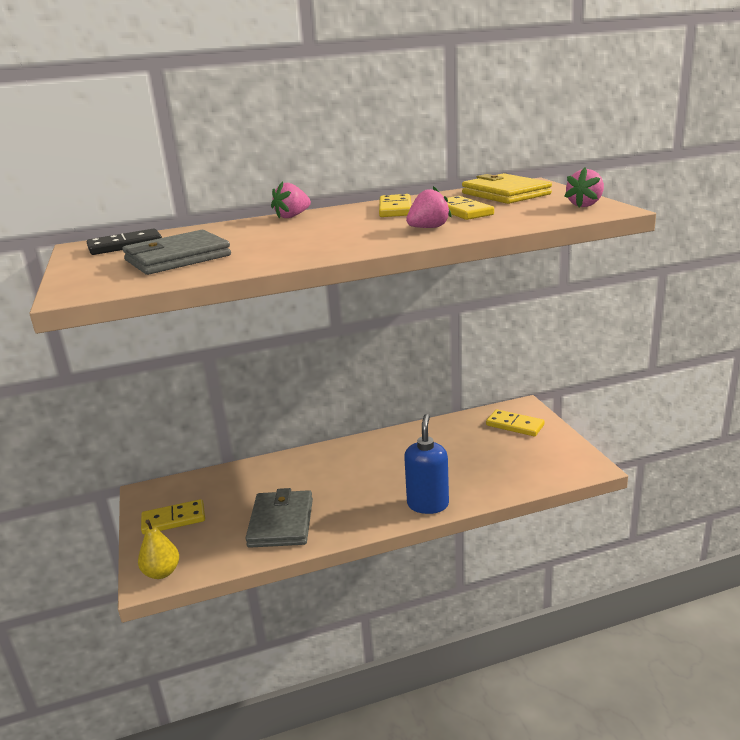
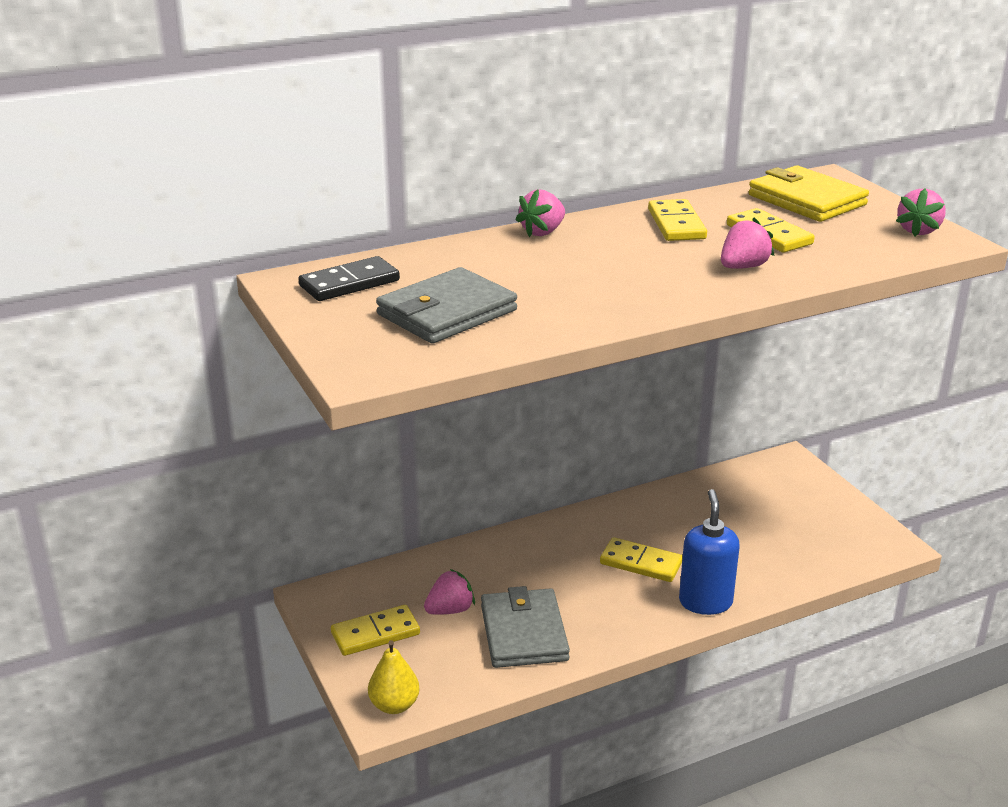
camera: 10 degrees left, 5 degrees up
(234, 504) = (450, 610): none -> pink strawberry
(514, 425) = (785, 487): yellow domino -> yellow domino (641, 563)

